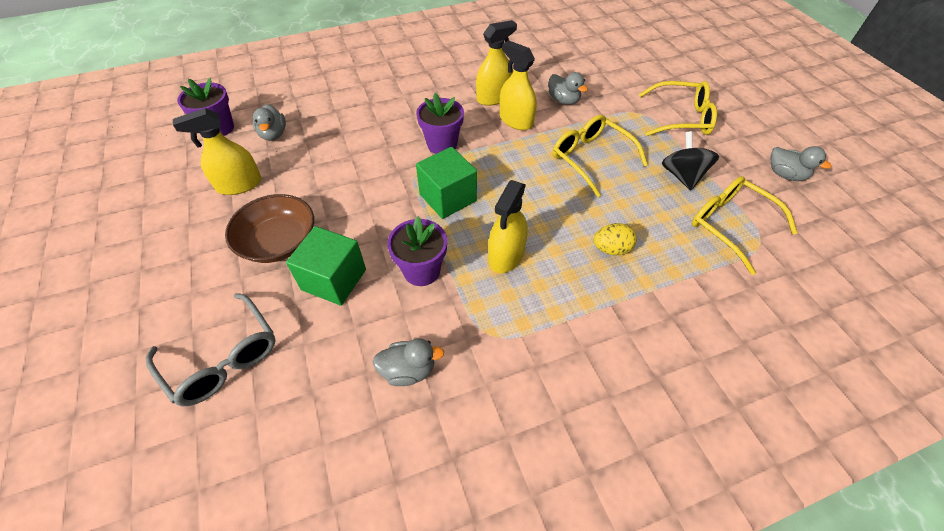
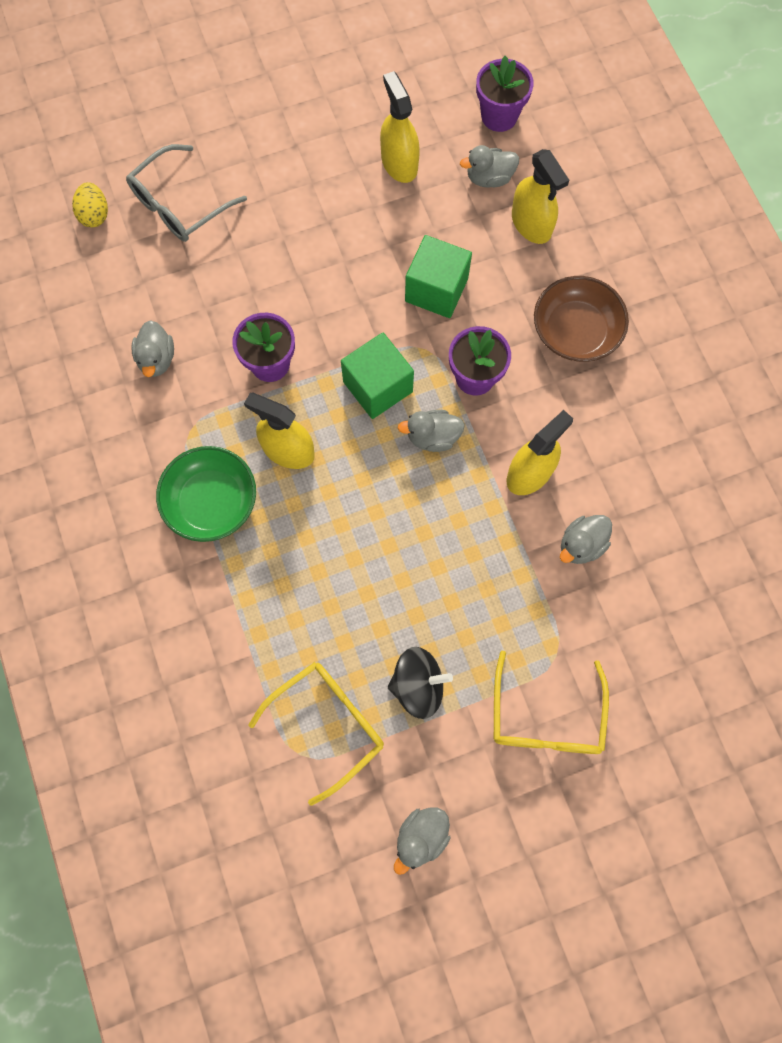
camera: 90 degrees right, 20 degrees up
(279, 242) = (313, 221): brown bowl -> brown bowl (575, 331)
(334, 279) = (262, 281): green cube -> green cube (436, 290)
(491, 167) = (432, 437): none -> grey duck
(493, 97) = (582, 444): yellow spray bottle -> yellow spray bottle (531, 224)
(561, 312) = (211, 502): none -> green bowl
(591, 158) = (451, 567): yellow glasses -> none
(611, 249) = (293, 568): yellow egg -> yellow egg (95, 215)

